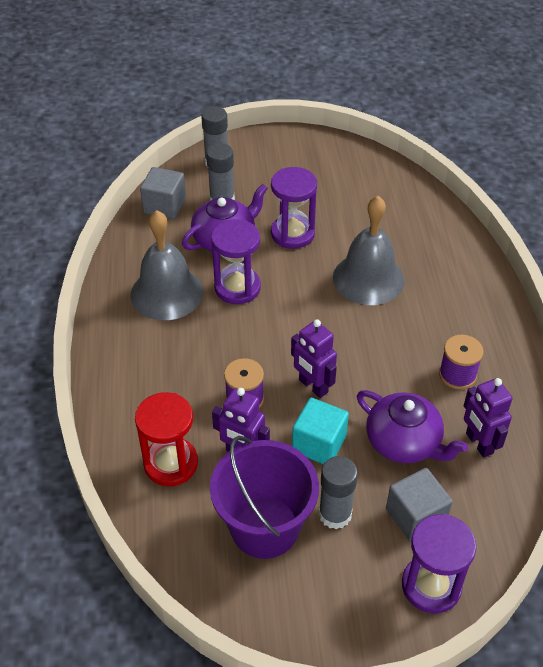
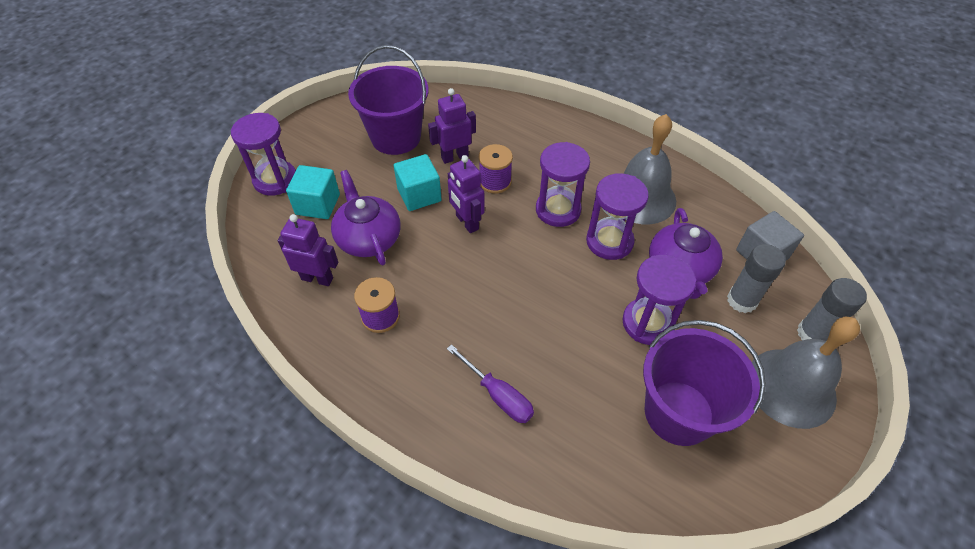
camera: 130 degrees right, 5 degrees up
(171, 463) = (483, 124): red hourglass -> none
(235, 336) = (558, 210): none -> purple hourglass
(313, 386) = (466, 222): purple robot -> purple robot turned 120 degrees counterclockwise
(335, 514) = (365, 170): grey glue stick -> none
(344, 193) = (678, 412): none -> purple bucket
(368, 278) = (539, 338): grey bell -> grey bell (791, 387)
(404, 442) = (368, 238): purple teapot -> purple teapot turned 75 degrees clockwise
(415, 516) = (318, 204): grey cube -> turquoise cube
(431, 273) = (498, 395): none -> purple screwdriver

